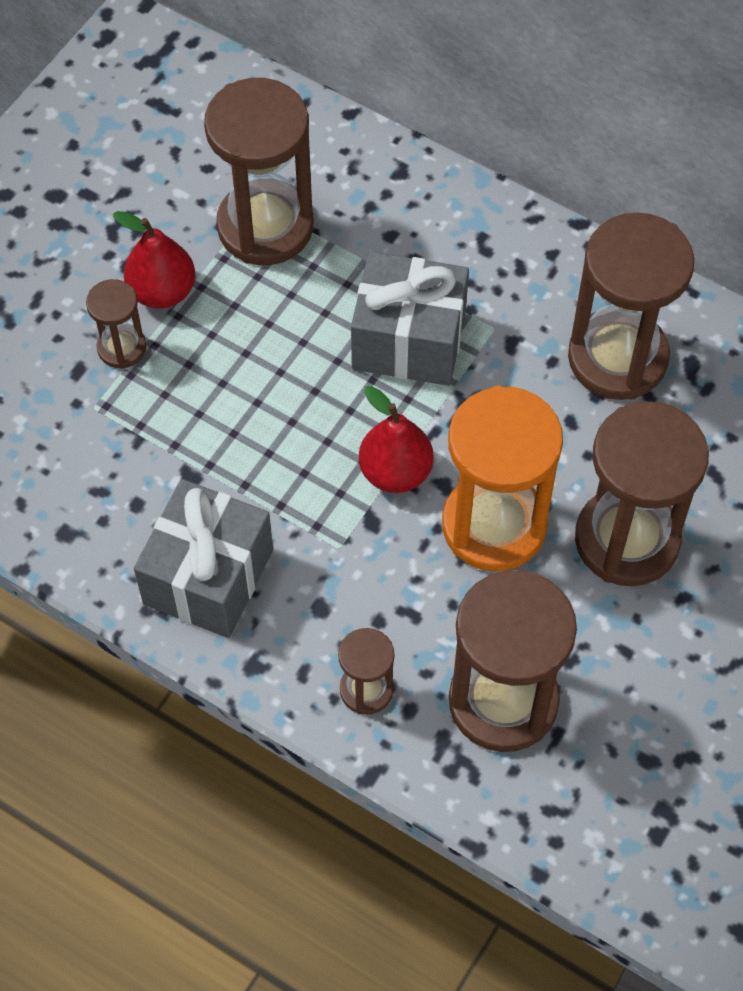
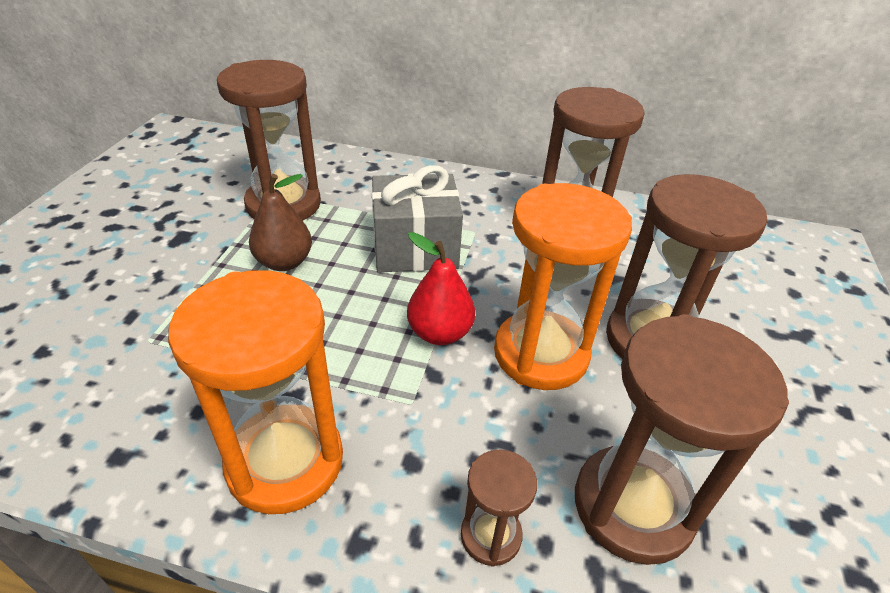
camera: 20 degrees left, 20 degrees down
(122, 348) = (172, 293): brown hourglass -> none
(162, 291) = (205, 252): red pear -> none
(208, 577) = (285, 461): grey gift -> orange hourglass
(249, 328) = (284, 262): none -> brown pear

